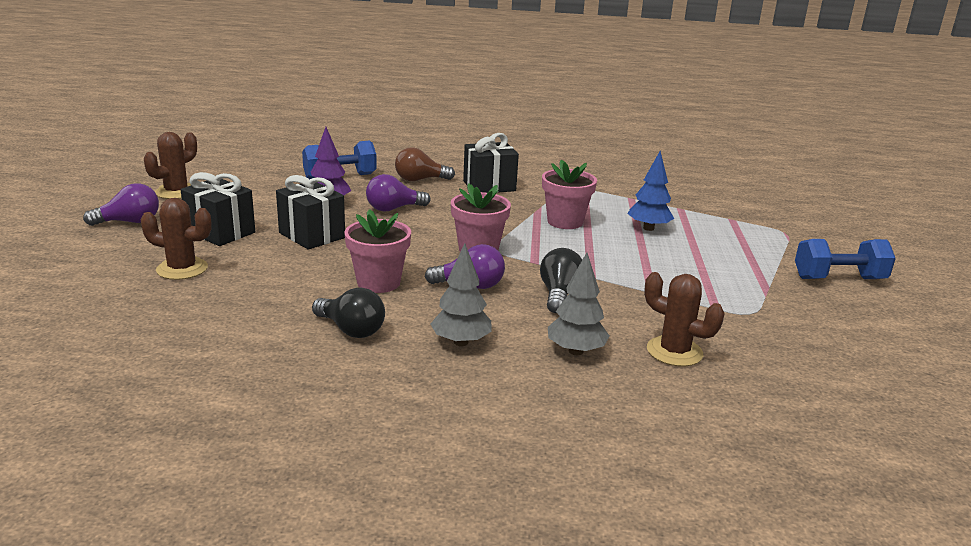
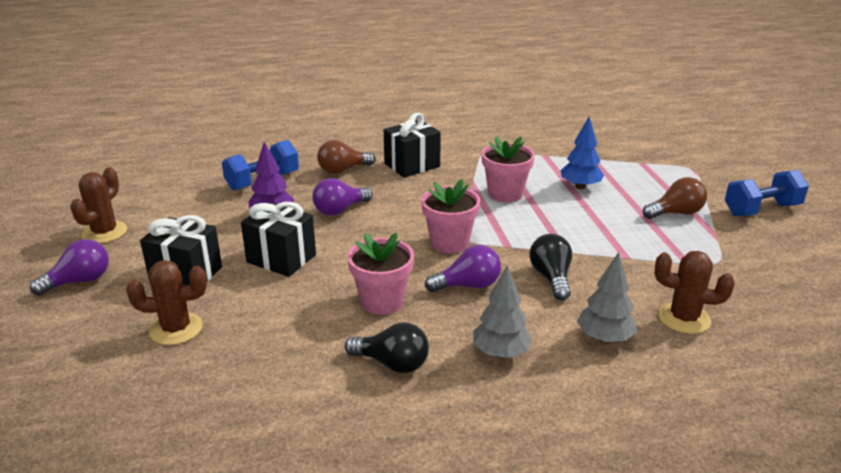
camera: 15 degrees left, 5 degrees up
(736, 266) = (676, 213): none -> brown light bulb

